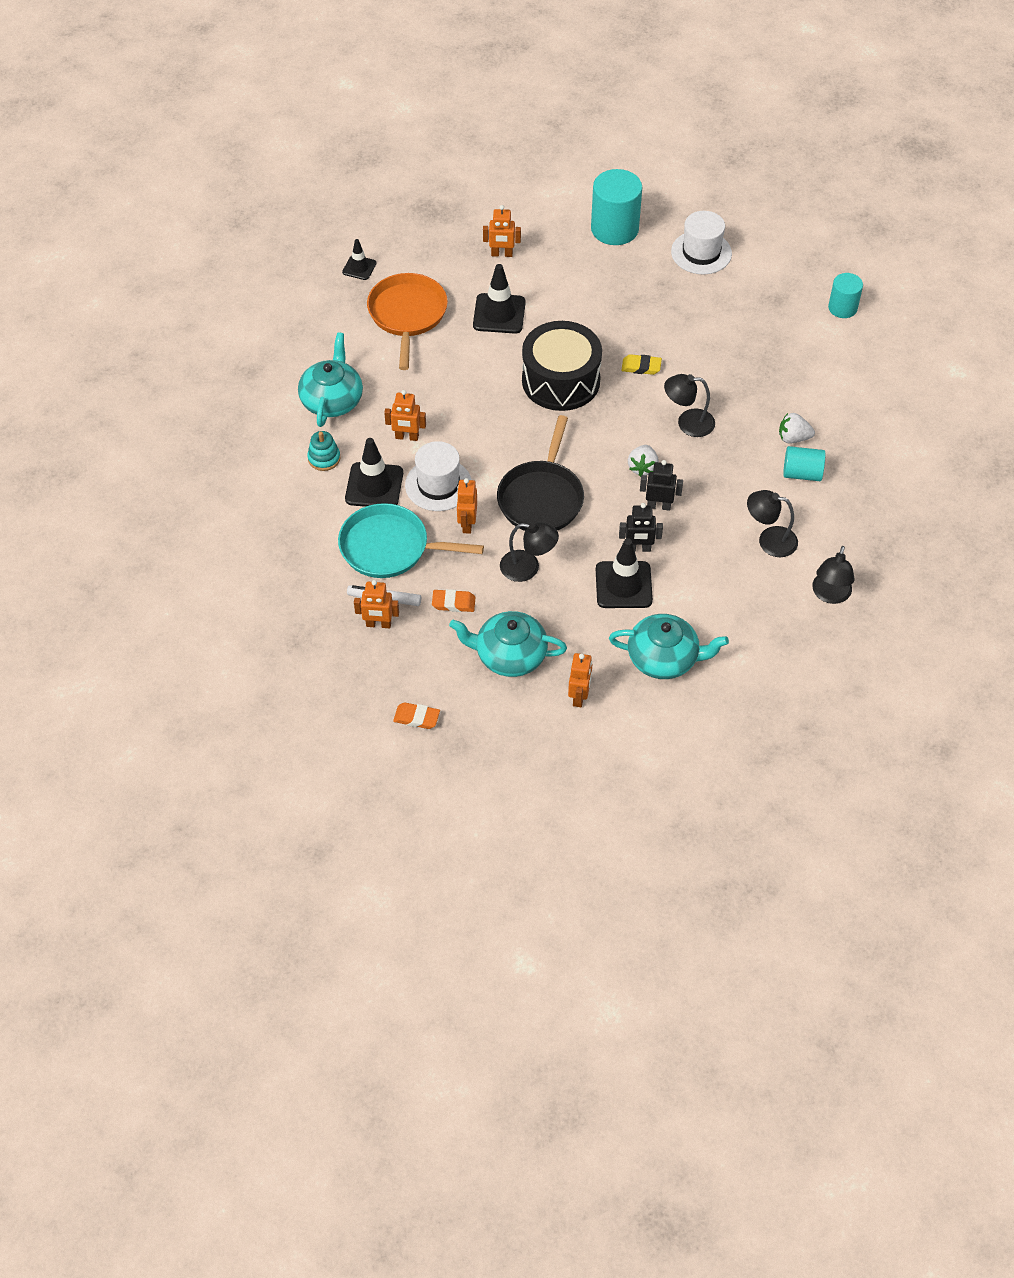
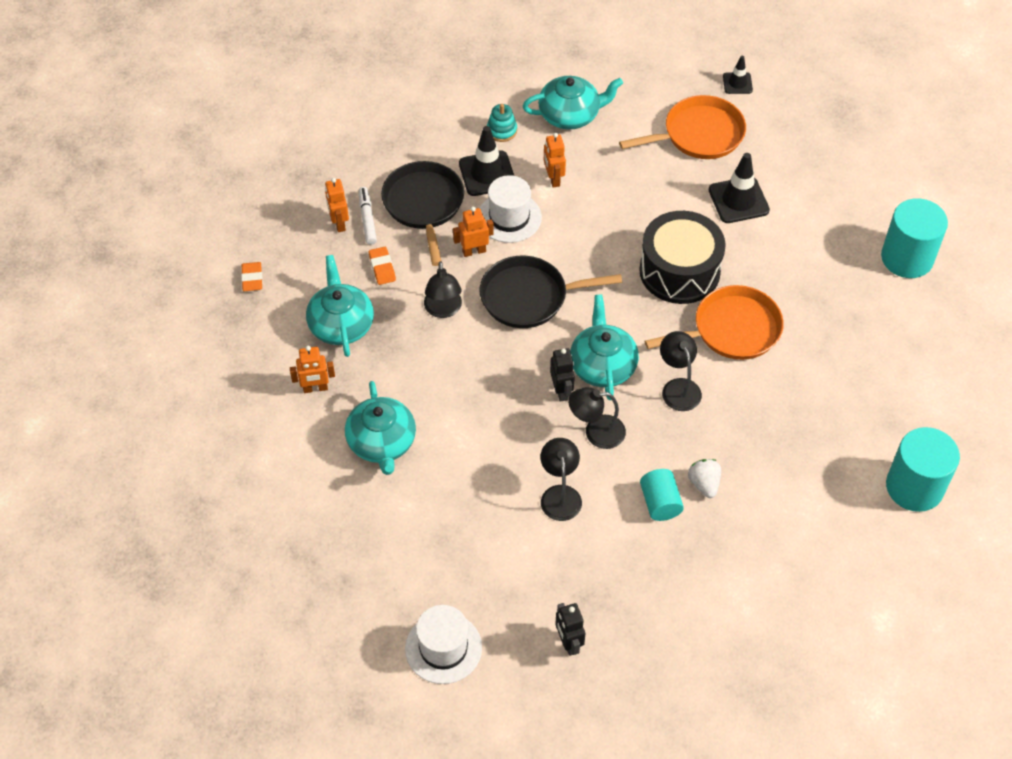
camera: 70 degrees right, 0 degrees up
(390, 547) = (424, 205): turquoise pan -> black pan
(502, 254) = (817, 180): orange robot -> none
(623, 585) = (454, 388): black traffic cone -> none
(638, 548) = (502, 388): black robot -> black robot (568, 643)
(641, 367) = (731, 330): yellow eraser -> orange pan
(642, 468) = (602, 365): white strawberry -> turquoise teapot
(701, 252) = (918, 339): white hat -> white hat (443, 648)
(830, 595) = (513, 564): black lamp -> black lamp (596, 432)
(842, 308) = (914, 487): turquoise cylinder -> turquoise cylinder, size x1.70

